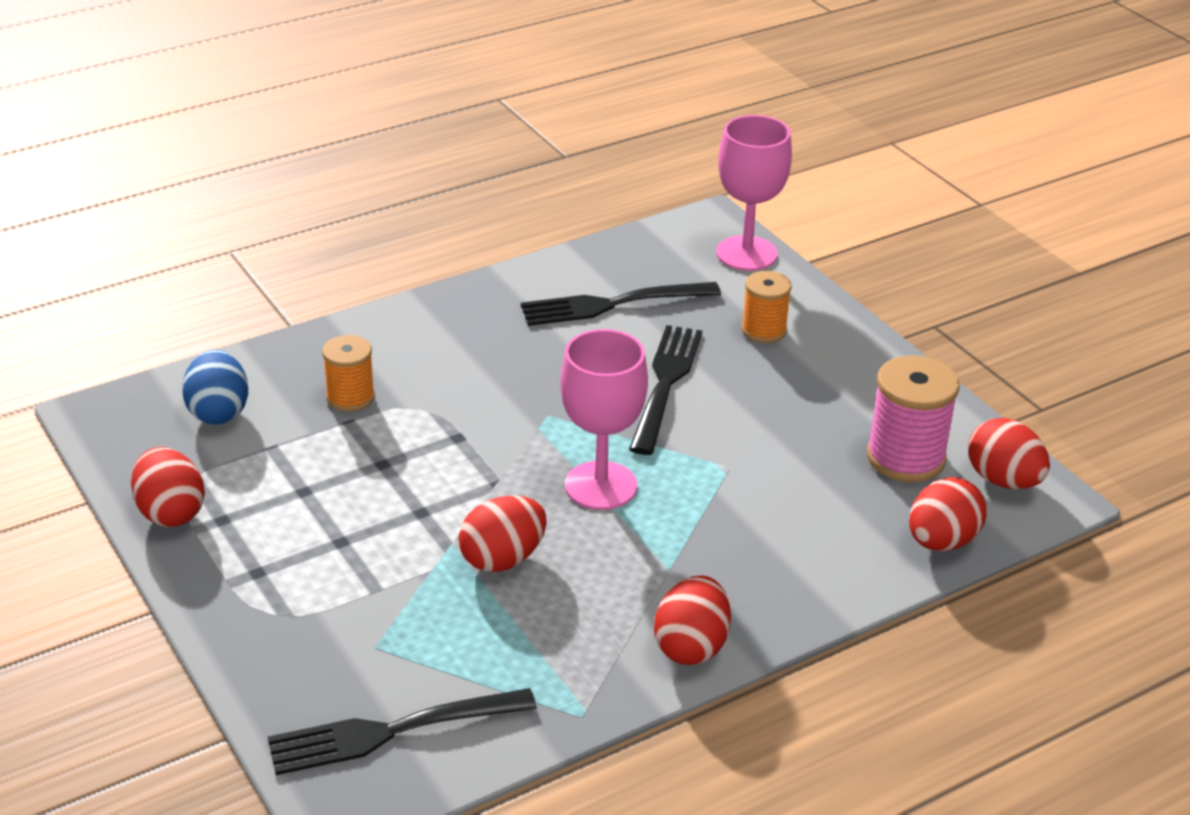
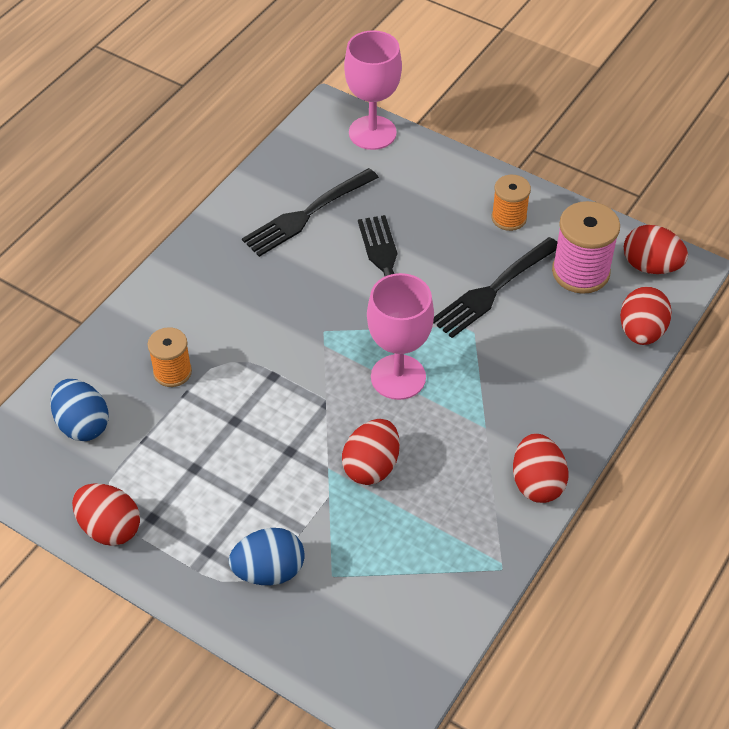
camera: 25 degrees left, 15 degrees up
(308, 615) = (269, 571): none -> blue egg
(392, 731) = (388, 637): black fork -> black fork (493, 290)
(763, 330) = (425, 198): orange spool -> orange spool (509, 218)

